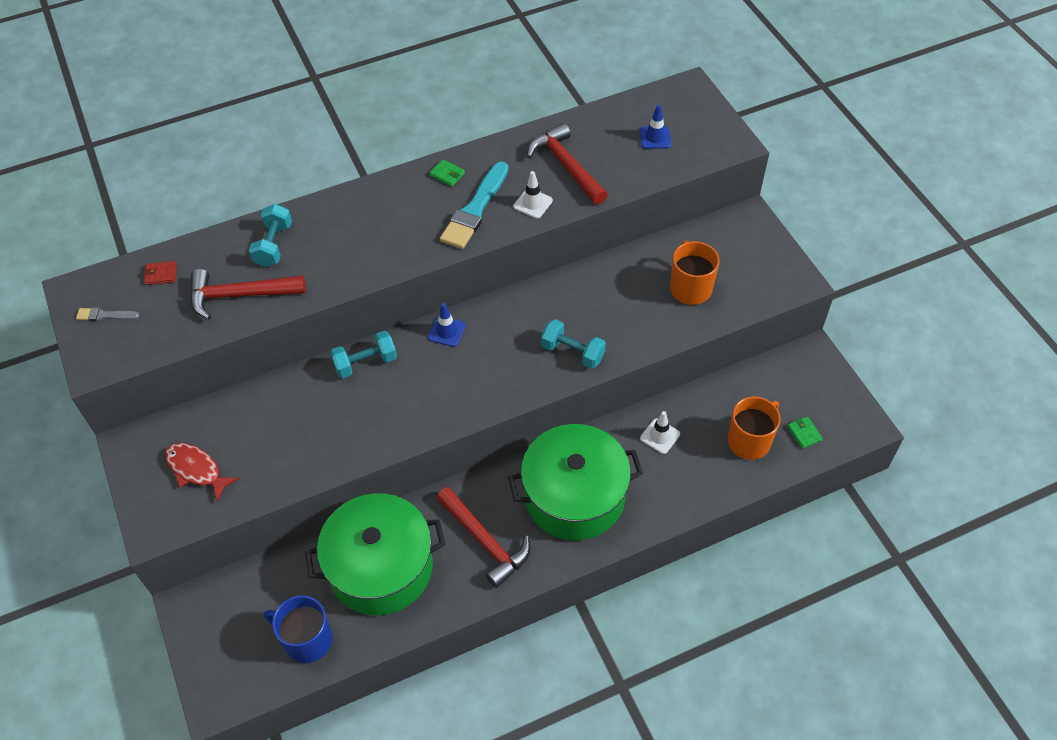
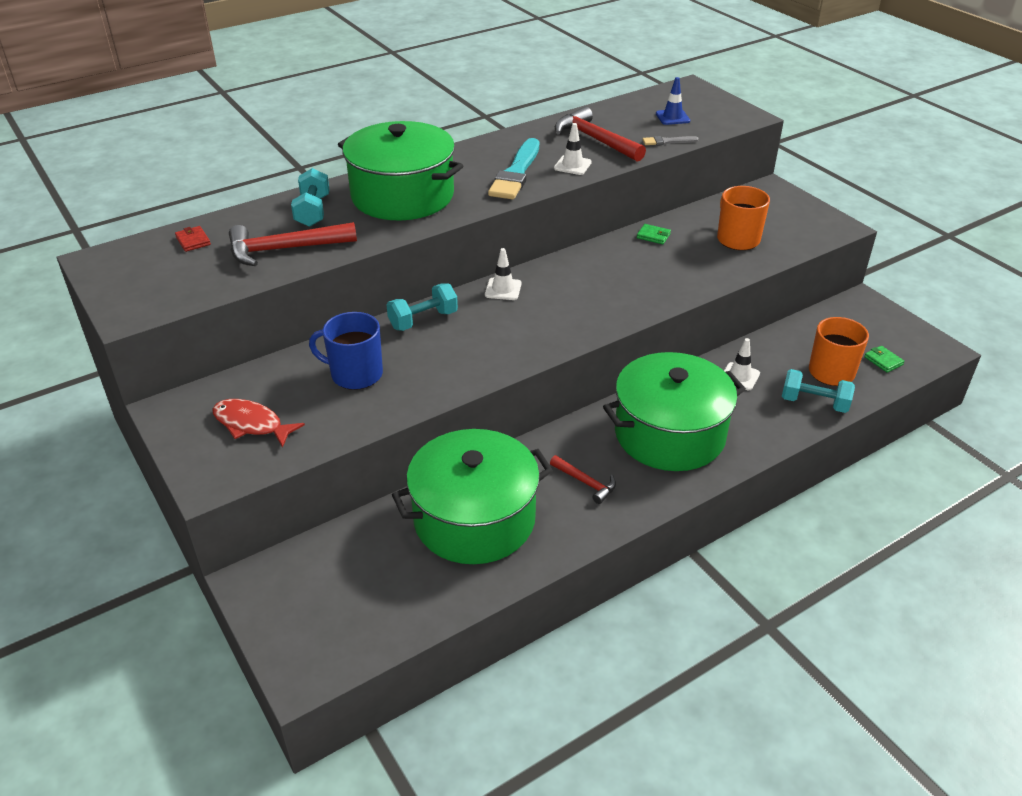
camera: 10 degrees left, 15 degrees down
(105, 315) = (134, 275): grey brush -> grey brush (667, 141)
(161, 274) = (193, 241): red wallet -> red wallet turned 75 degrees clockwise
(307, 639) = (404, 598): blue mug -> blue mug (355, 374)
(360, 232) = (402, 196): none -> green pot
(447, 174) = (479, 153): green wallet -> green wallet (653, 236)
(447, 331) = (503, 289): blue traffic cone -> white traffic cone
(485, 541) = (585, 482): red hammer -> red hammer, size x0.56
(572, 352) = (639, 294): turquoise dumbbell -> turquoise dumbbell (814, 403)

